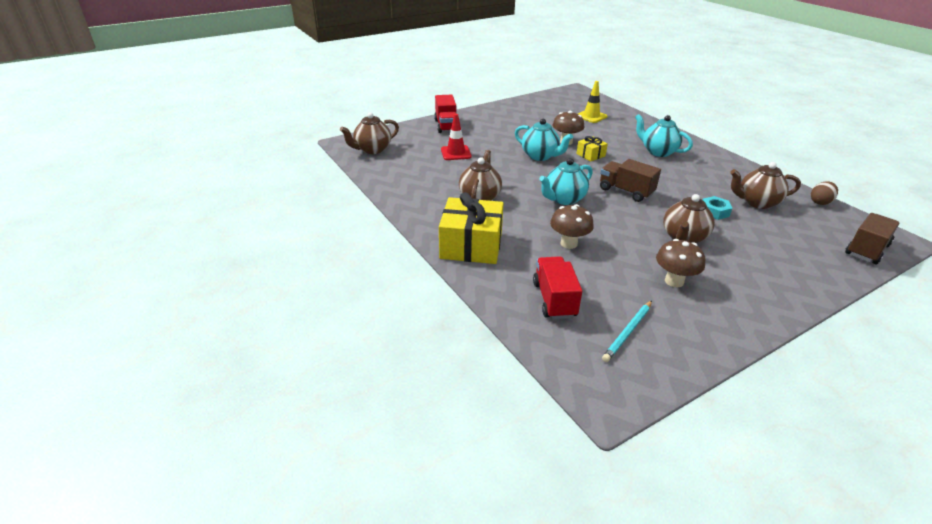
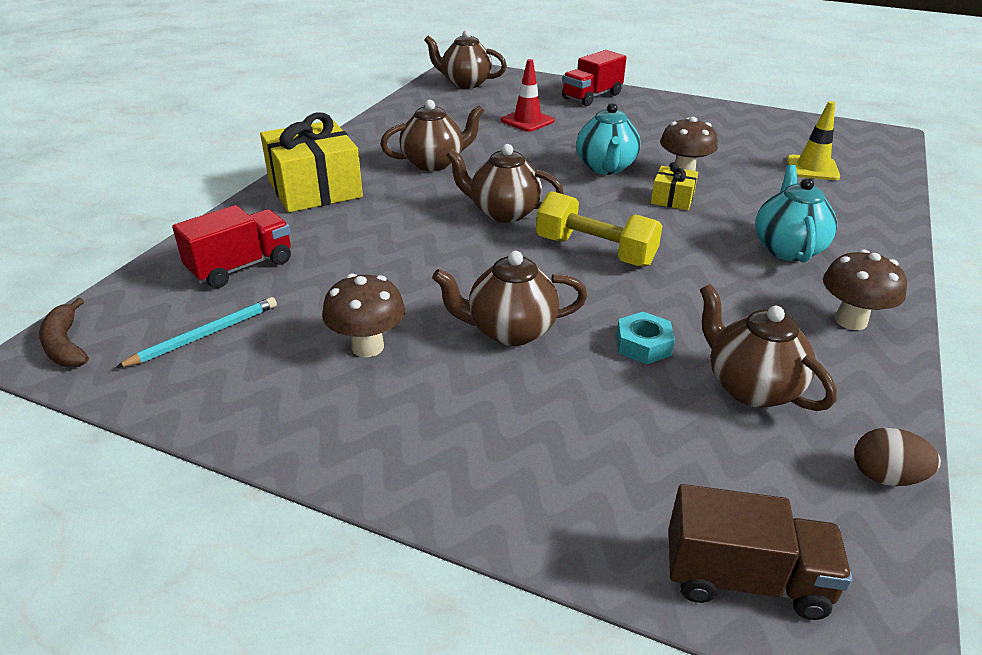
camera: 55 degrees right, 0 degrees up
(564, 199) = (503, 213): turquoise teapot -> brown teapot
(568, 243) = (385, 244): brown mushroom -> brown mushroom (851, 321)
(604, 393) = (65, 345): none -> brown banana
(625, 191) = (595, 251): brown truck -> yellow dumbbell
(628, 332) = (204, 335): turquoise pencil -> turquoise pencil turned 135 degrees clockwise

